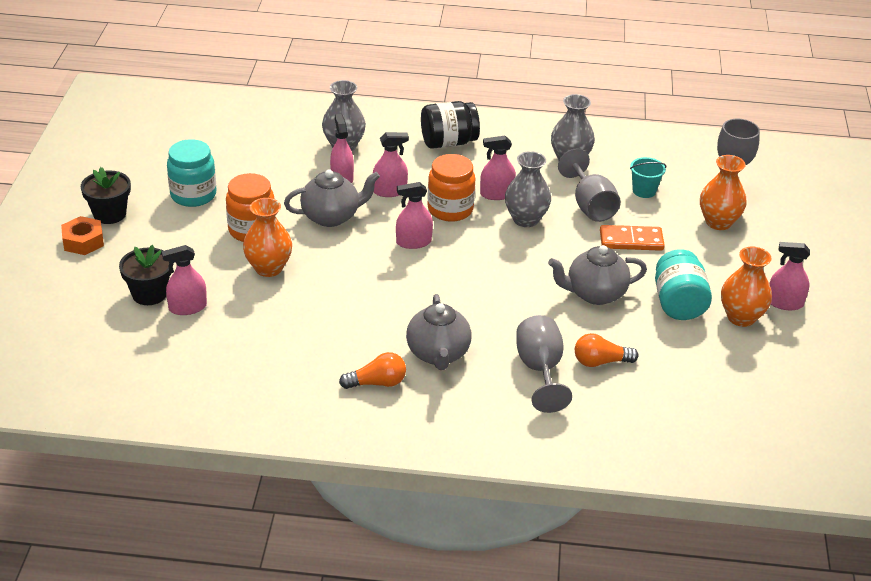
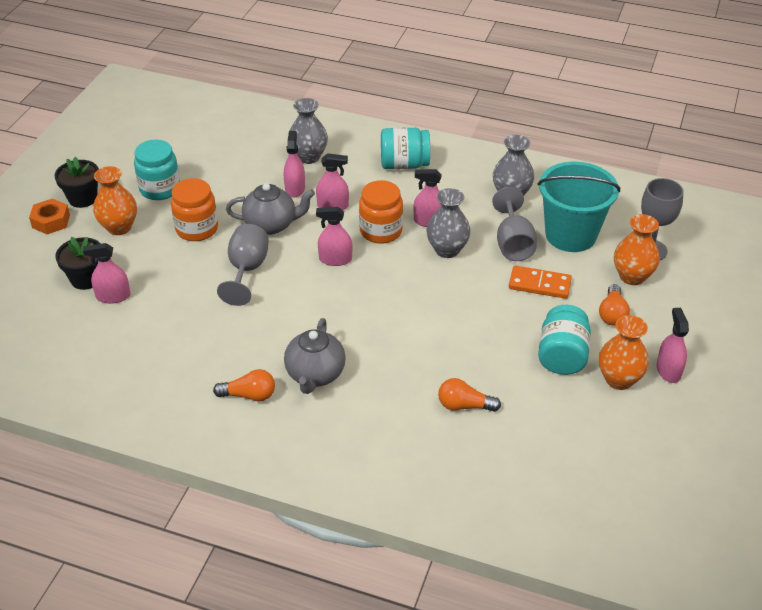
camera: 15 degrees right, 5 degrees up
(268, 268) = (197, 268): orange vase -> orange vase (119, 227)
(448, 142) = (404, 164): black jar -> turquoise jar
(540, 370) = (403, 405): grey goblet -> grey goblet (247, 270)
(594, 294) = (484, 334): grey teapot -> none
(644, 191) = (570, 235): turquoise bucket -> turquoise bucket, size x2.27
(712, 259) = (612, 314): none -> orange light bulb
(784, 303) = (668, 370): pink spray bottle -> pink spray bottle turned 60 degrees clockwise

